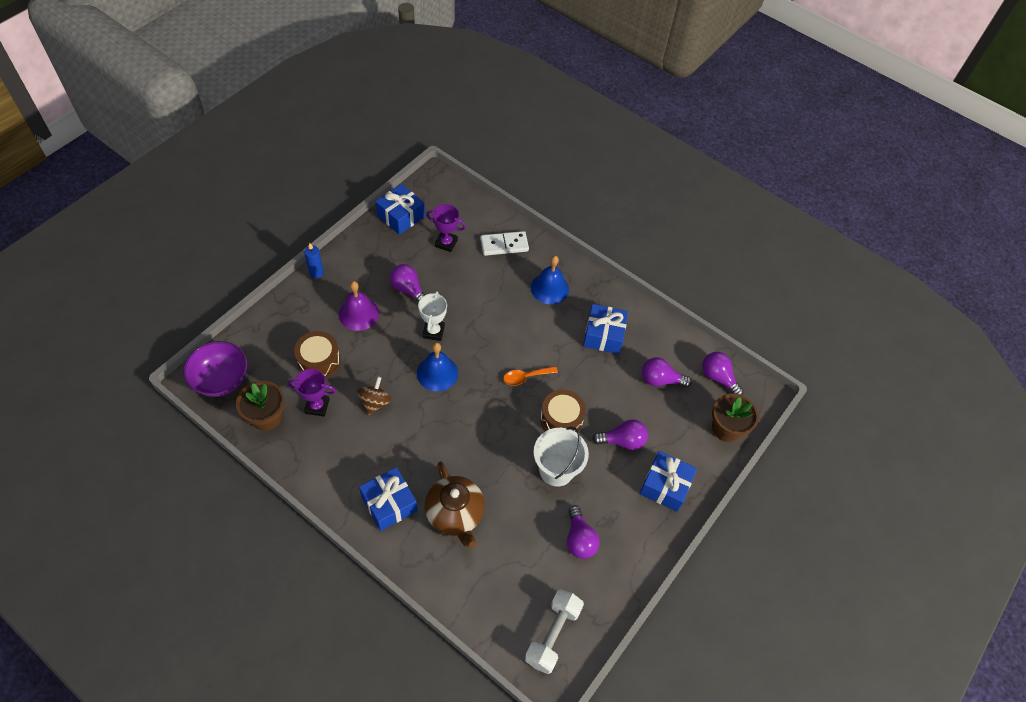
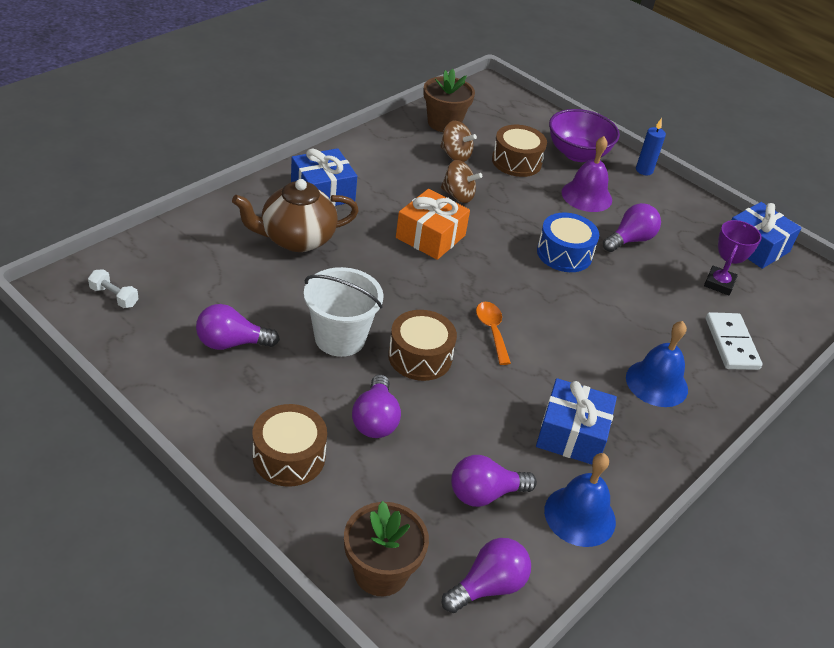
camera: 95 degrees right, 15 degrees down
(221, 380) = (491, 100): purple bowl -> purple bowl (577, 154)
(317, 406) = (455, 155): purple trophy -> brown spinning top
(432, 419) = (430, 236): none -> orange gift
(433, 331) = (564, 253): white trophy -> blue drum
(437, 373) = (499, 249): blue bell -> blue bell (580, 515)
(552, 635) = (114, 297): white dumbbell -> white dumbbell, size x0.52
(660, 380) = (485, 494): purple light bulb -> purple light bulb turned 120 degrees counterclockwise
(665, 486) = (289, 457): blue gift -> brown drum

